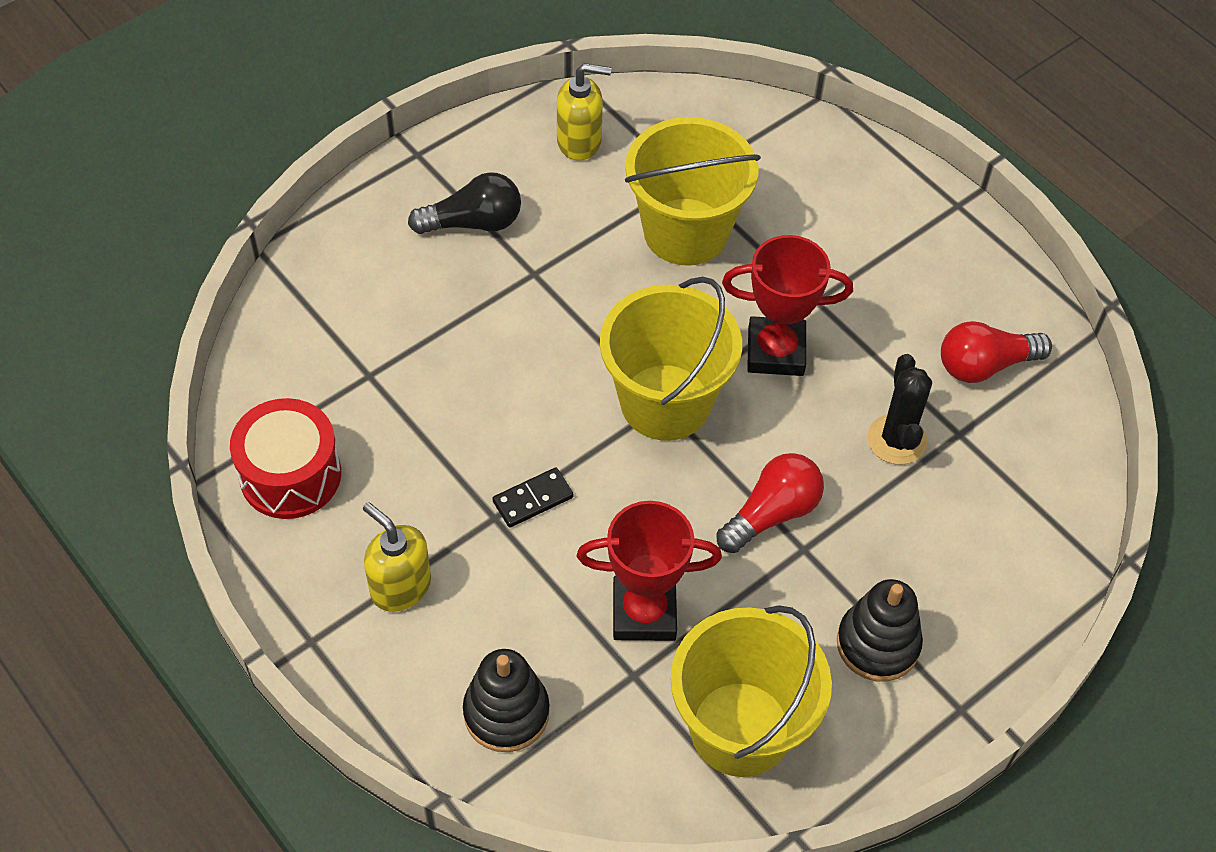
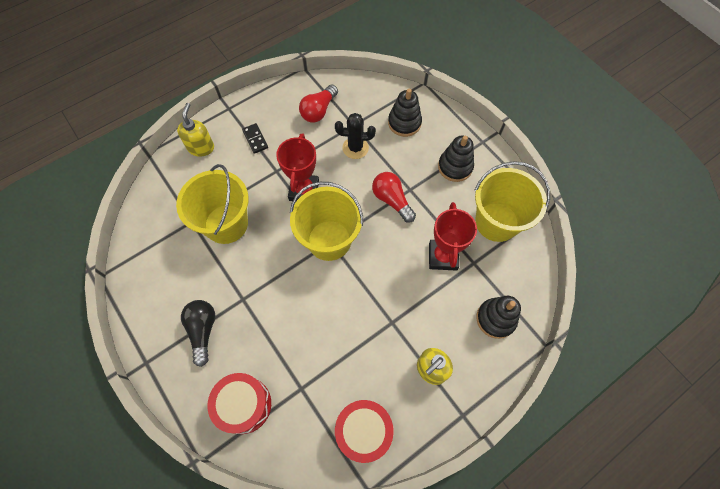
camera: 85 degrees left, 10 degrees up
(343, 295) = (244, 405): none -> red drum
(533, 499) = (382, 304): black domino -> black domino (255, 139)
(580, 141) = (155, 272): yellow soap dispenser -> yellow soap dispenser (201, 147)
(984, 537) = (404, 123): none -> black stacking toy
(985, 365) = (319, 110): red light bulb -> red light bulb turned 45 degrees clockwise

